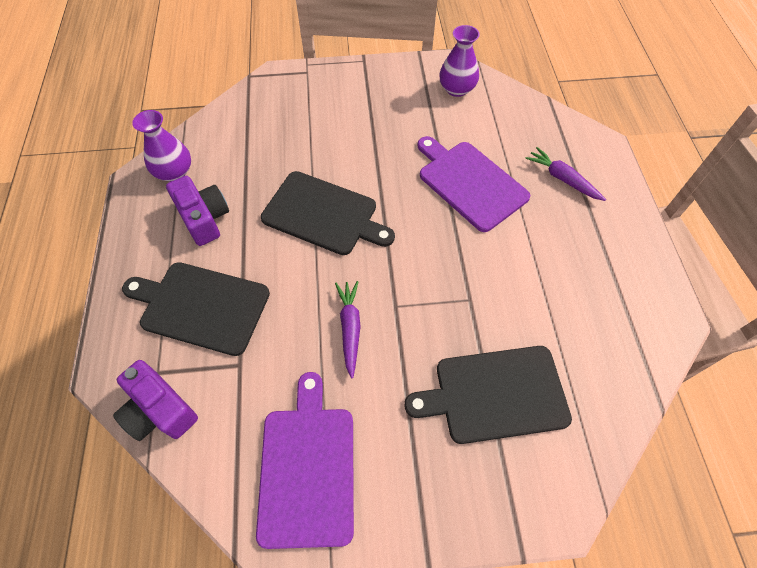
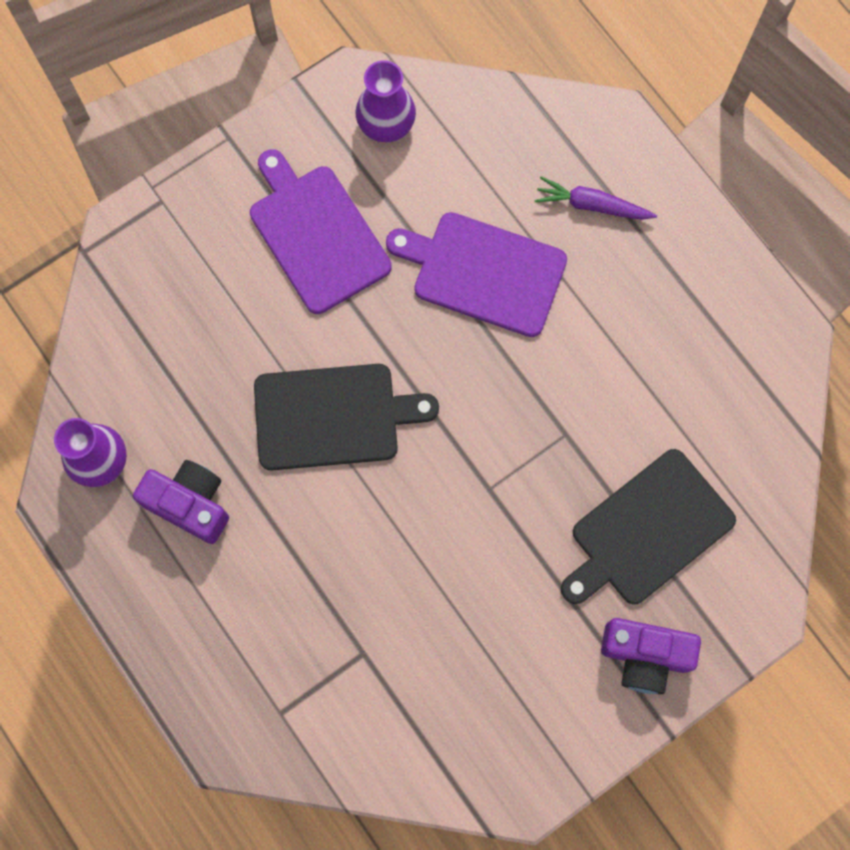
camera: 30 degrees left, 15 degrees up
(160, 410) = (314, 749): purple camera -> purple camera (644, 655)
(201, 306) = (271, 614): black cutting board -> none
(307, 467) = (505, 714): purple cutting board -> purple cutting board (316, 234)
(350, 328) = (455, 544): purple carrot -> none

